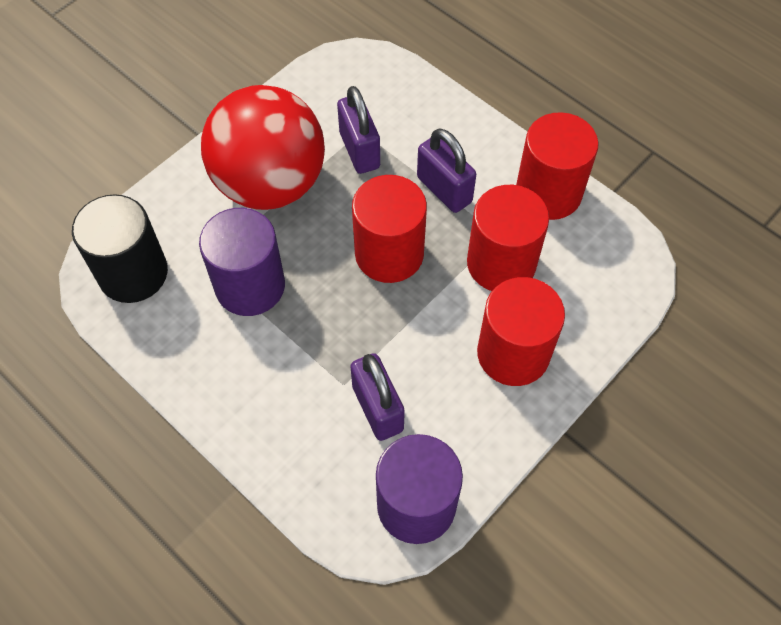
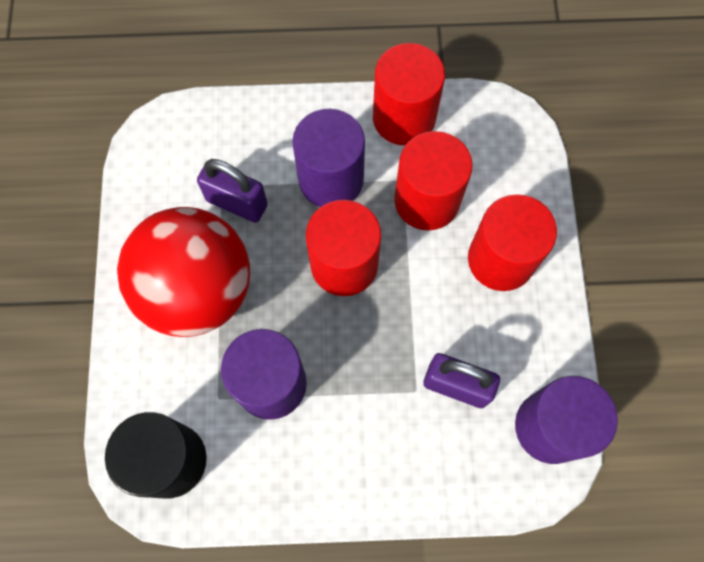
camera: 45 degrees left, 10 degrees up
(444, 189) = (331, 179): purple padlock -> purple cylinder

